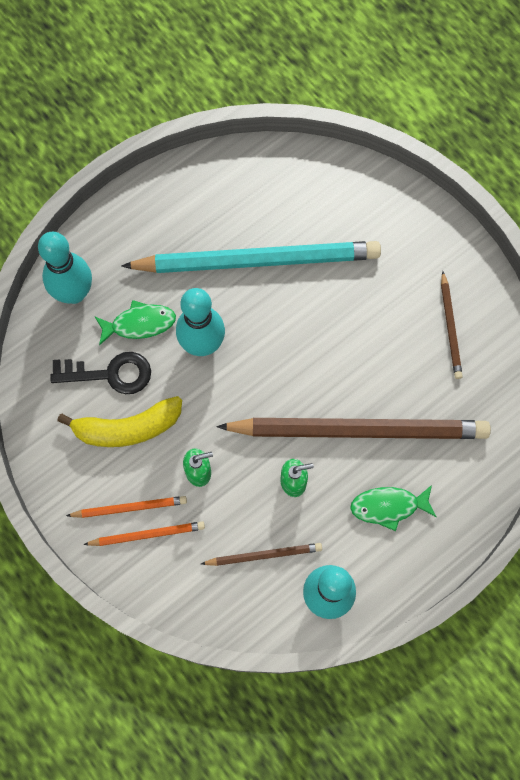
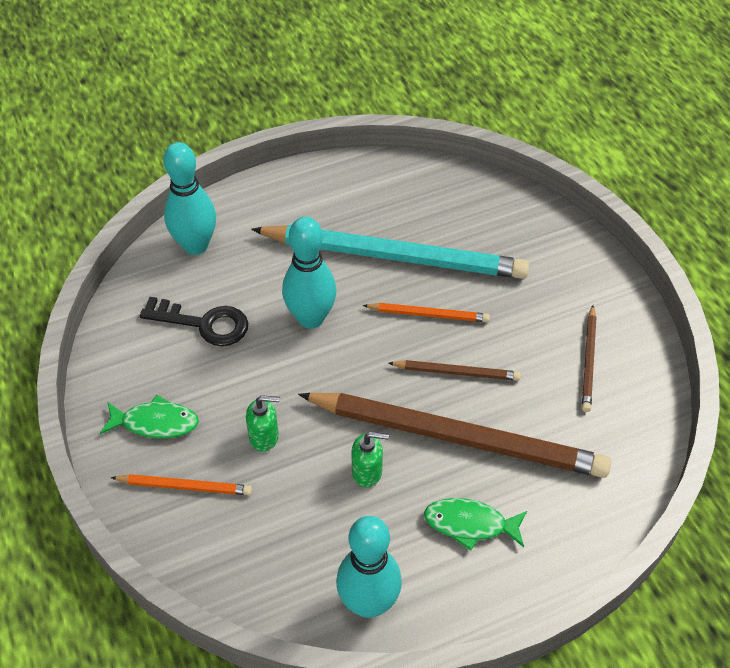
camera: 15 degrees right, 20 degrees down
(127, 428) = (203, 377): yellow banana -> none
(129, 507) = (176, 454): orange pencil -> orange pencil (428, 314)
(139, 324) = (252, 286): green fish -> green fish (155, 423)
(264, 555) = (309, 540): brown pencil -> brown pencil (456, 372)

